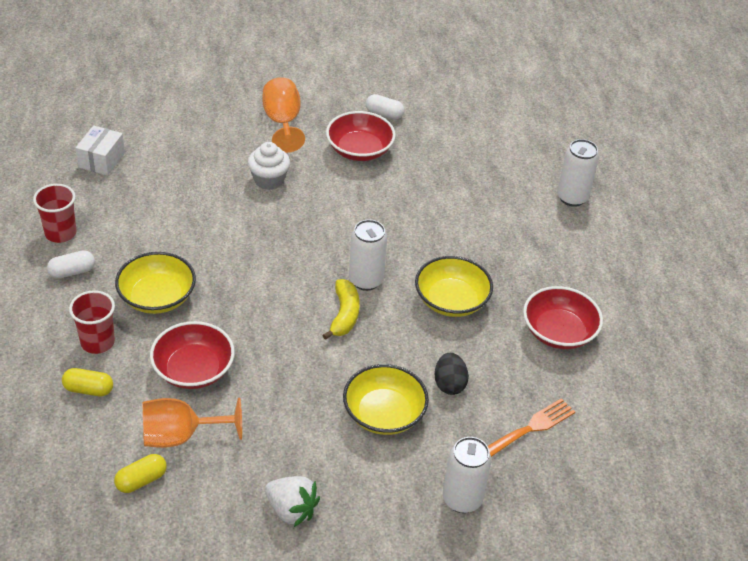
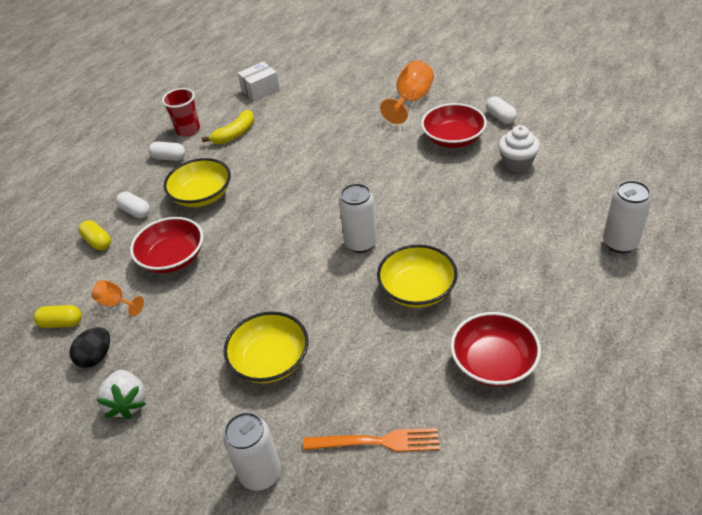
camera: 45 degrees right, 0 degrees up
(97, 342) = (135, 211): red cup -> white capsule
(180, 436) = (116, 303): orange goblet -> orange goblet, size x0.57
(269, 180) = (360, 139): white cupcake -> white cupcake (517, 163)
(344, 315) = (317, 264): yellow banana -> yellow banana (235, 134)
(449, 384) = (347, 362): black egg -> black egg (96, 357)

